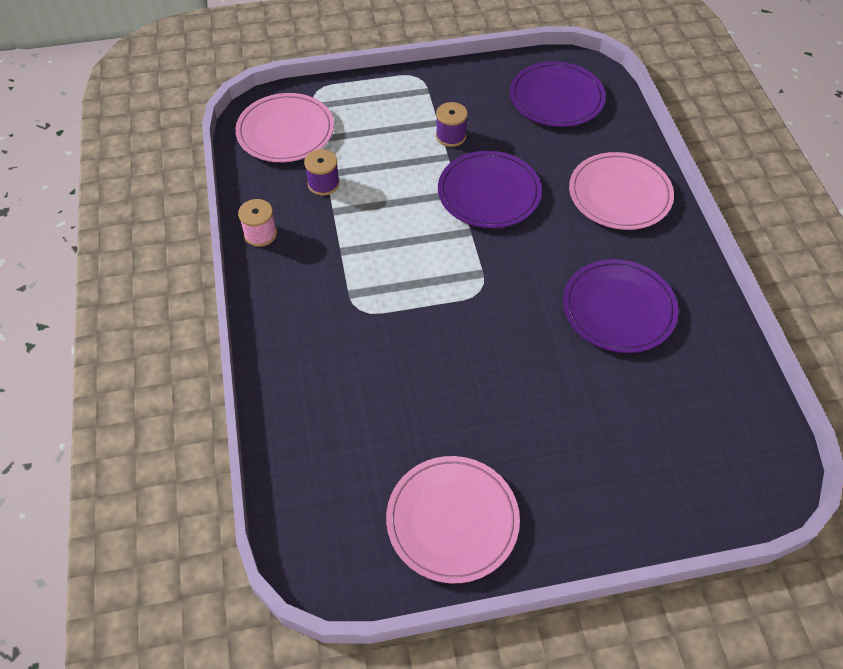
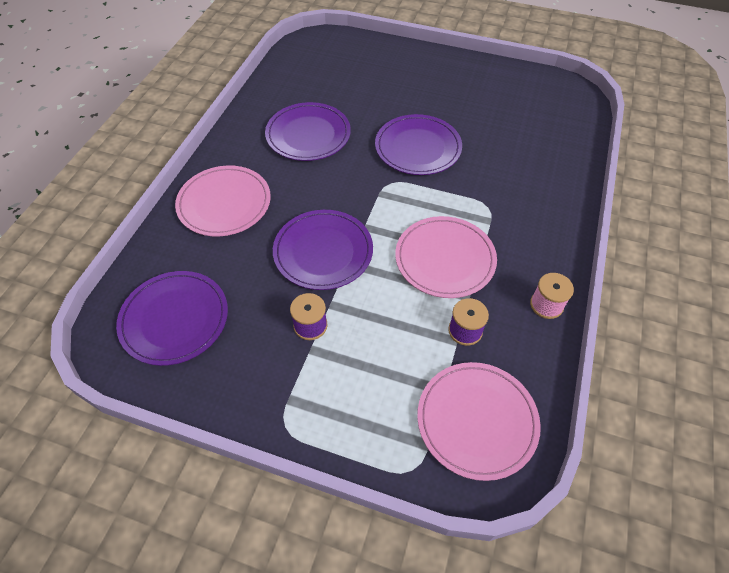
camera: 150 degrees left, 0 degrees up
(452, 520) = (491, 84): pink plate -> pink plate (445, 259)
(482, 351) = (418, 148): none -> purple plate

